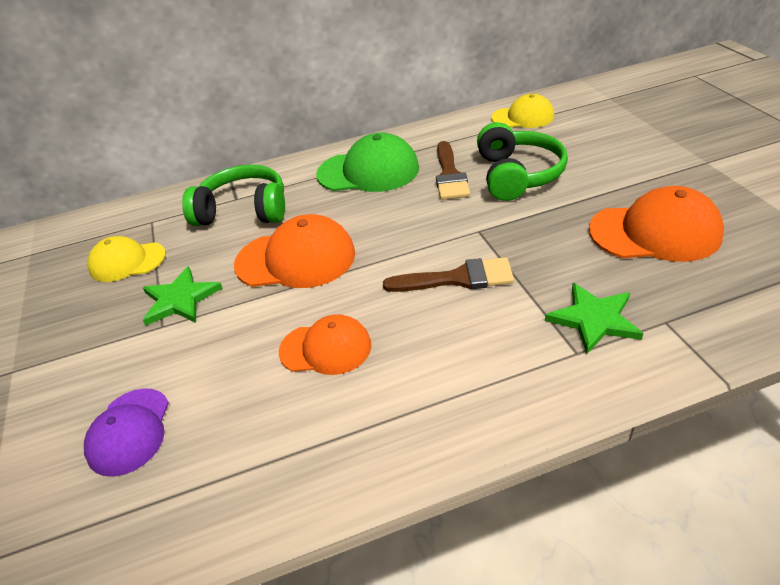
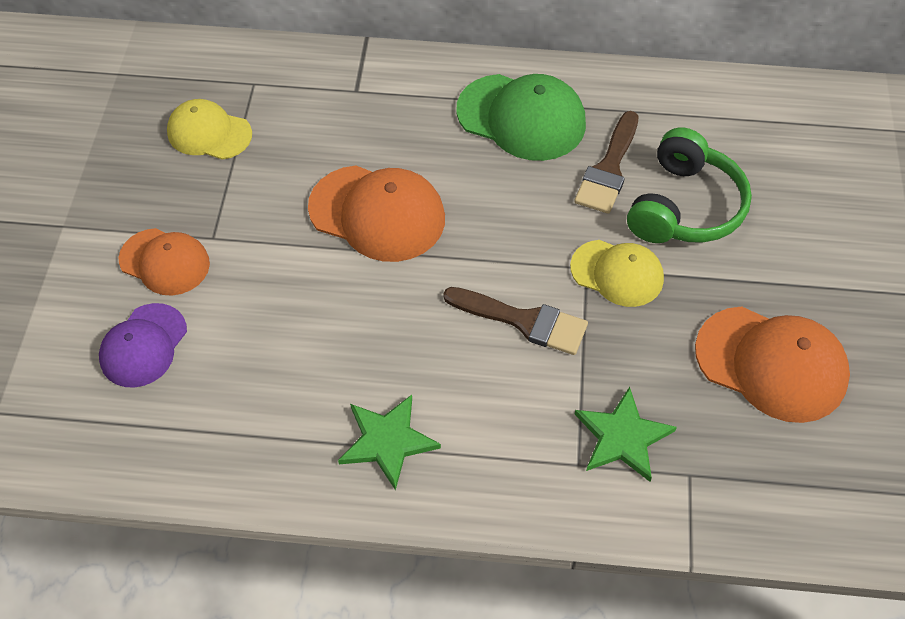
camera: 20 degrees right, 15 degrees up
(180, 299) = (242, 212): green star -> green star (387, 441)
(243, 210) = (356, 114): green headphones -> none
(325, 348) = (351, 341): orange cap -> orange cap (165, 262)
(523, 117) = (760, 112): yellow cap -> yellow cap (617, 273)

